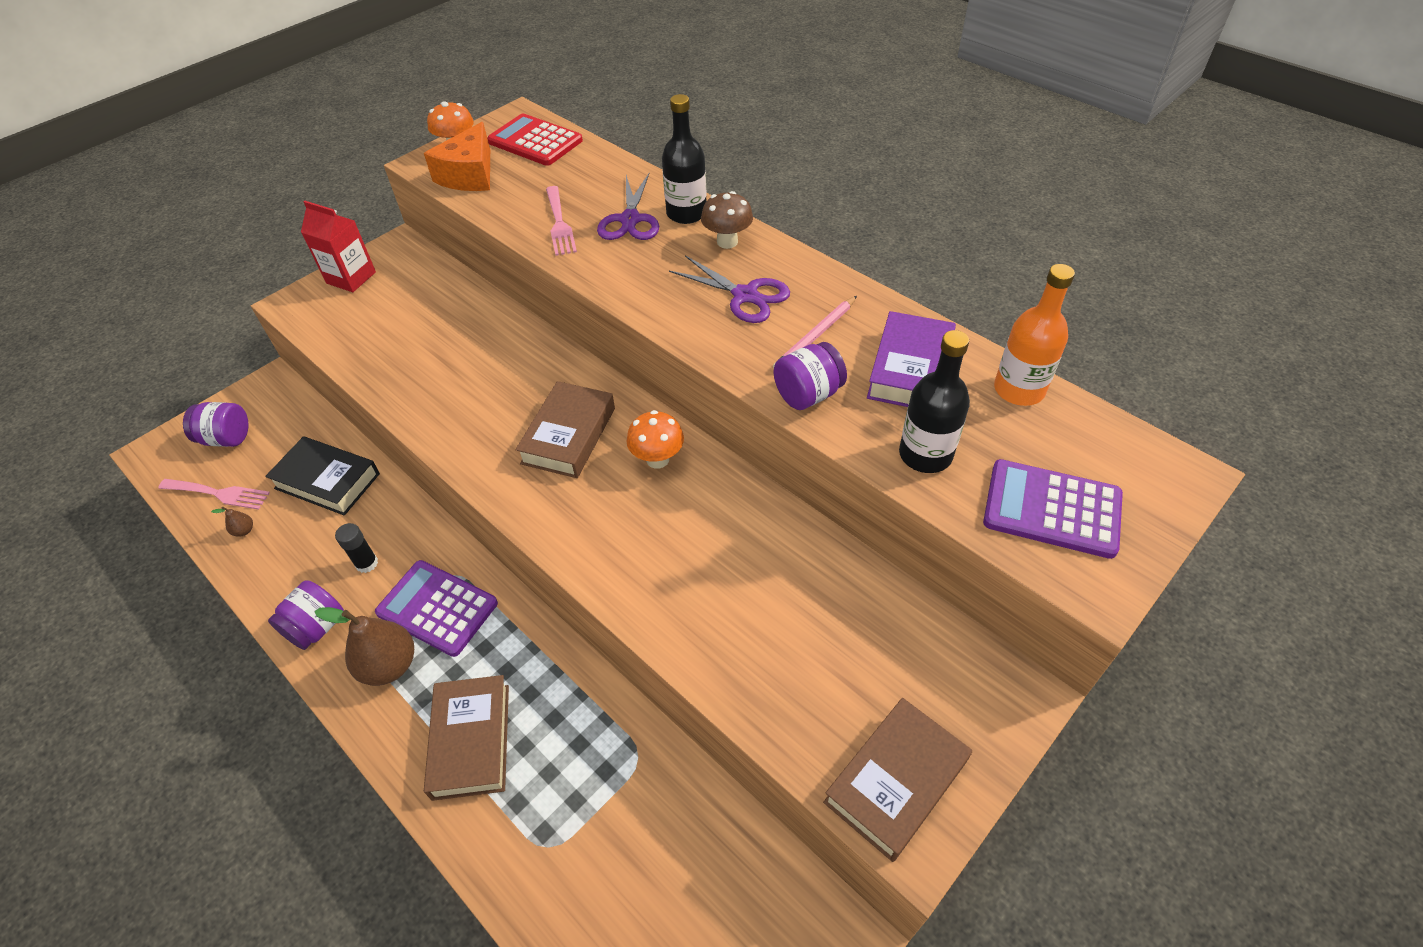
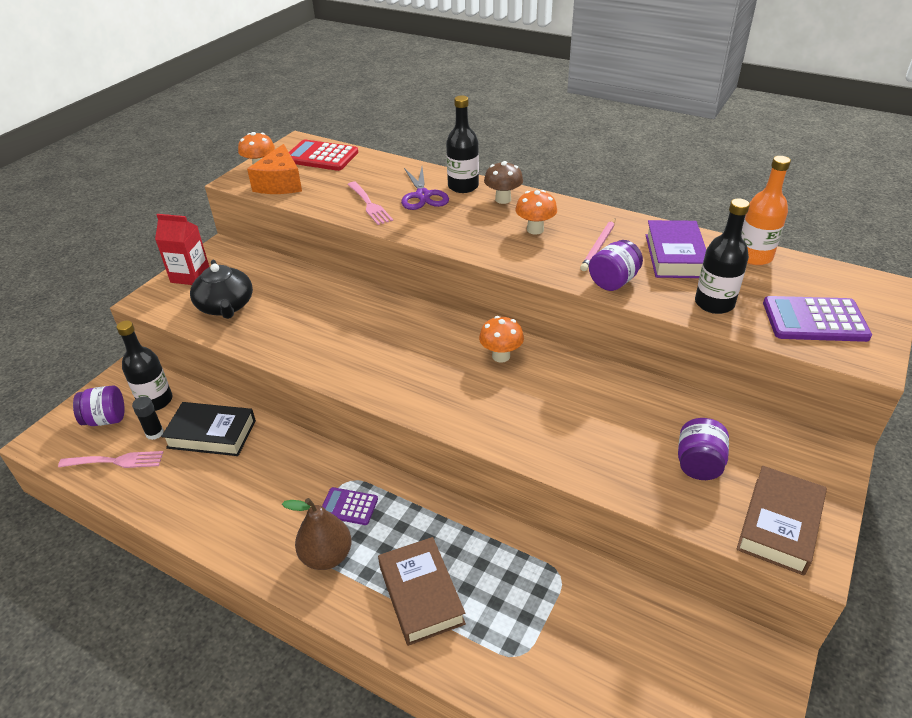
camera: 15 degrees left, 10 degrees down
(244, 530) = (152, 484): brown pear -> none
(285, 425) = (155, 401): none -> black bottle
(317, 627) = (250, 542): purple jar -> purple jar (698, 464)
(367, 563) = (273, 487): black glue stick -> black glue stick (154, 433)
(373, 327) = (226, 306): none -> black teapot
(437, 608) = (349, 506): purple calculator -> purple calculator, size x0.59
(569, 435) = (424, 352): brown book -> none
(745, 295) = (535, 229): purple scissors -> orange mushroom

